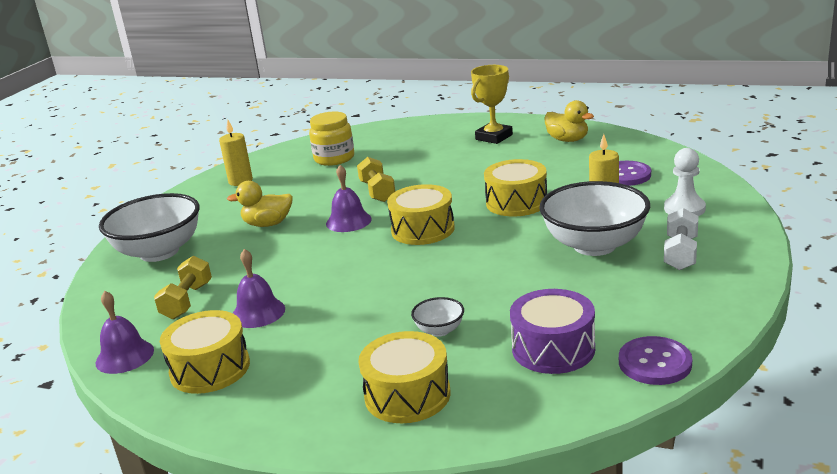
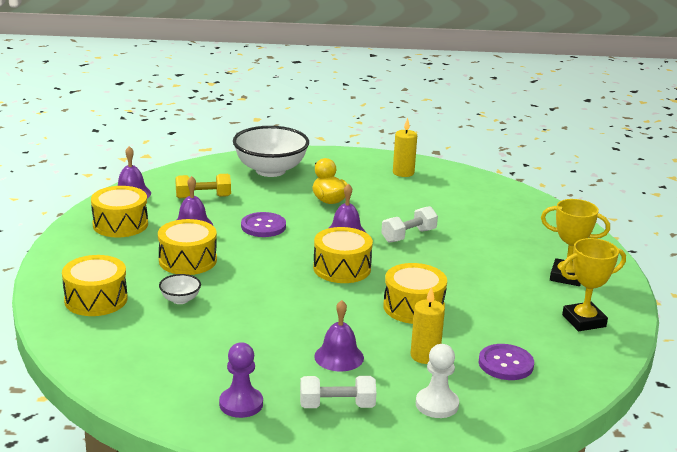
camera: 65 degrees right, 0 degrees up
(334, 158) = (470, 203): yellow jar -> none
(346, 320) = (187, 260): none -> yellow drum
(377, 191) = (408, 235): yellow dumbbell -> white dumbbell
(553, 349) = (161, 351): purple drum -> none
(567, 140) = (584, 321): yellow duck -> yellow trophy
(594, 245) = (339, 357): white bowl -> purple bell
(654, 363) = (147, 399): purple button -> purple button (263, 226)
(671, 304) = (241, 404): none -> purple pawn

